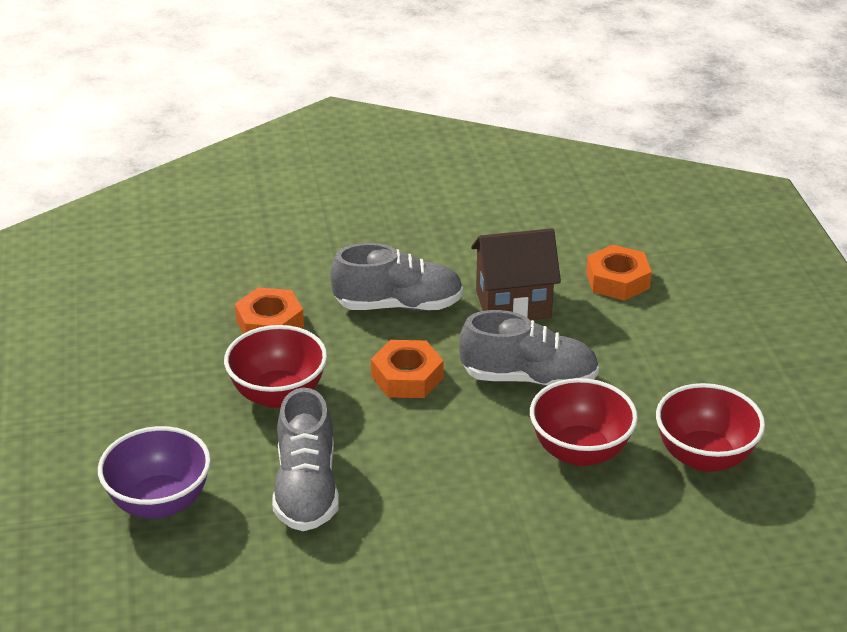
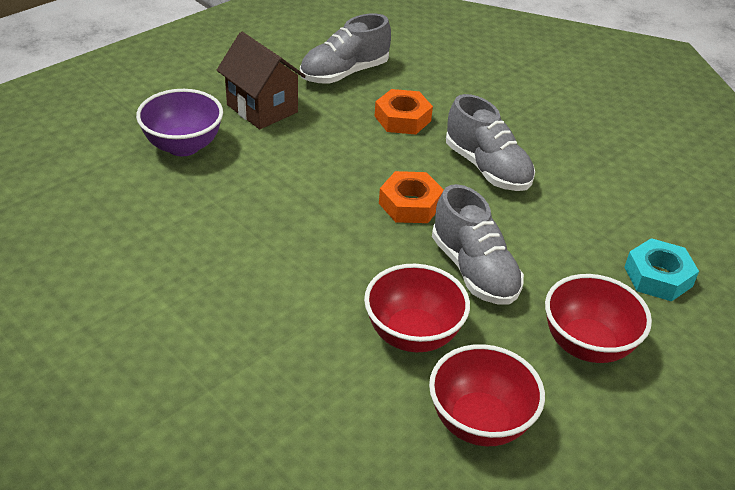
camera: 55 degrees right, 5 degrees up
(278, 395) = (332, 152): red bowl -> red bowl (587, 345)
(306, 489) = (247, 203): grey shoe -> grey shoe (344, 73)
(513, 304) = (556, 227): brown house -> brown house (262, 108)
(617, 280) = (658, 276): orange nut -> turquoise nut

